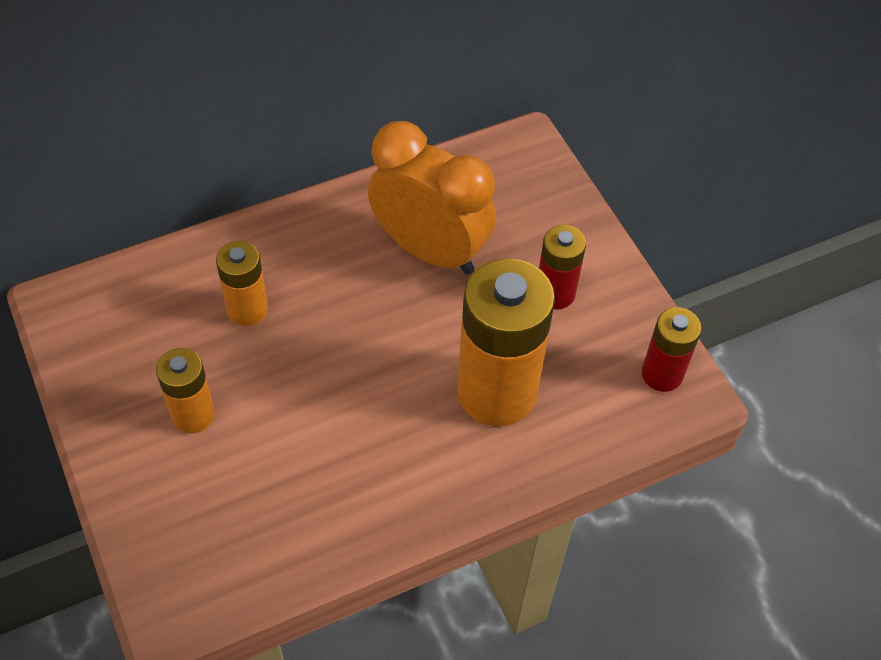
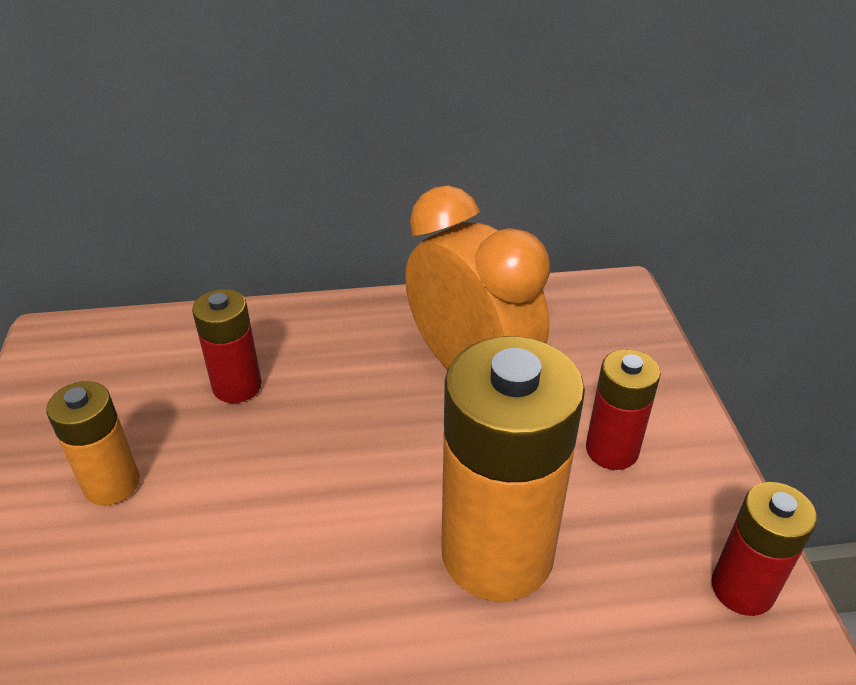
camera: 20 degrees right, 15 degrees down
(247, 310) = (237, 386): orange battery -> red battery

